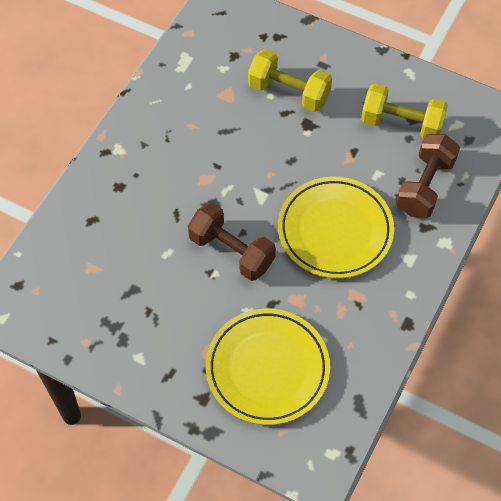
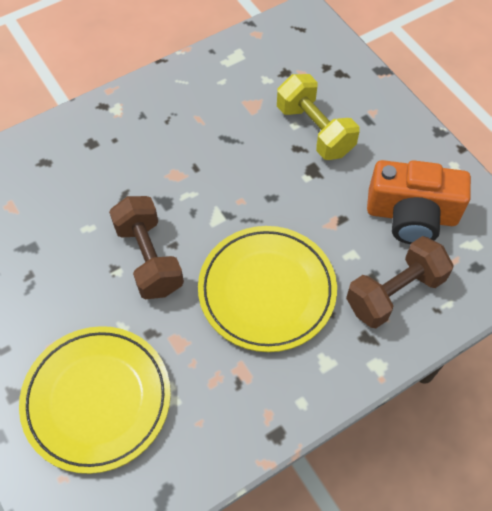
camera: 30 degrees right, 0 degrees up
(401, 124) = (411, 215): yellow dumbbell -> orange camera

